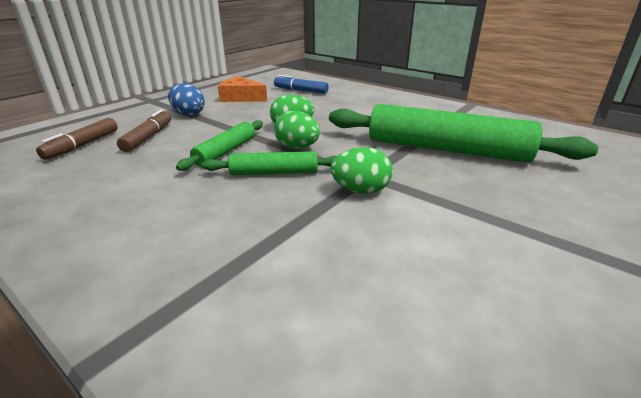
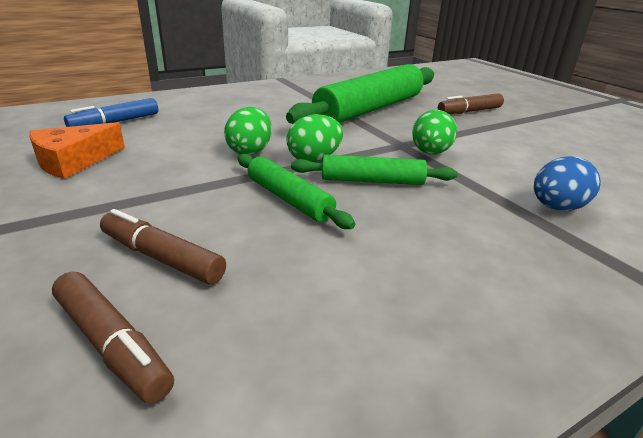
camera: 70 degrees left, 0 degrees up
(188, 114) = (87, 211): blue egg -> blue egg (556, 208)
(274, 172) = (372, 181): green rolling pin -> green rolling pin turned 75 degrees clockwise
(541, 203) = (469, 111): none -> brown marker

